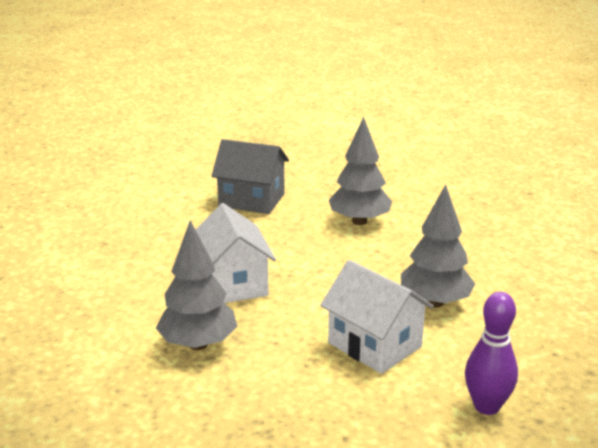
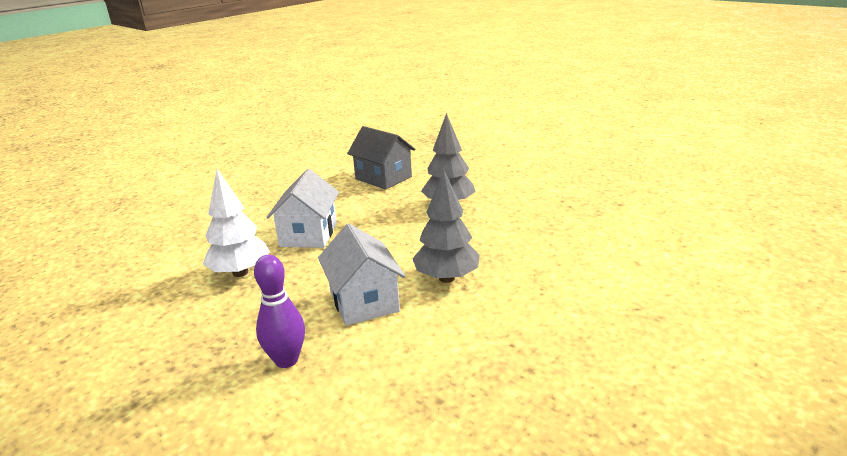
camera: 25 degrees right, 0 degrees up
(198, 344) = (240, 272): grey tree -> white tree
(486, 406) = (404, 375): purple bowling pin -> purple bowling pin (286, 360)

